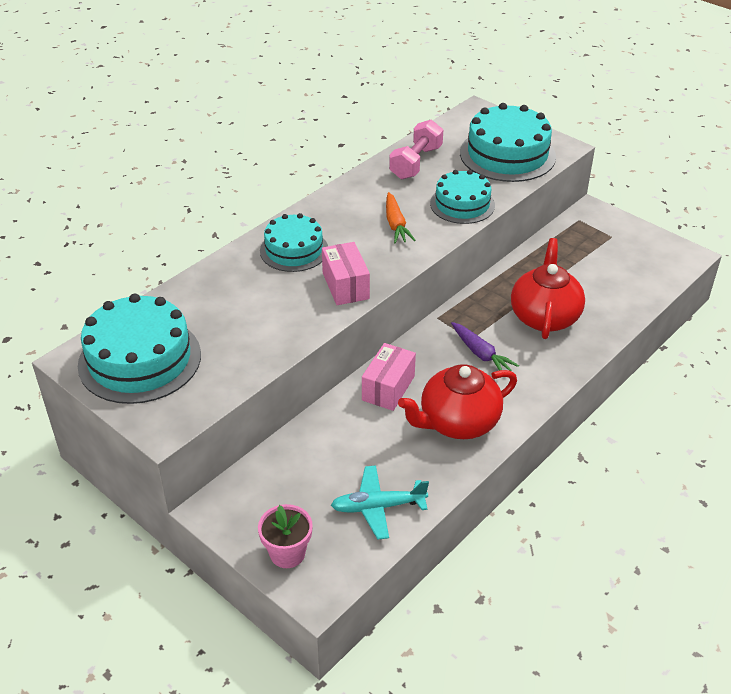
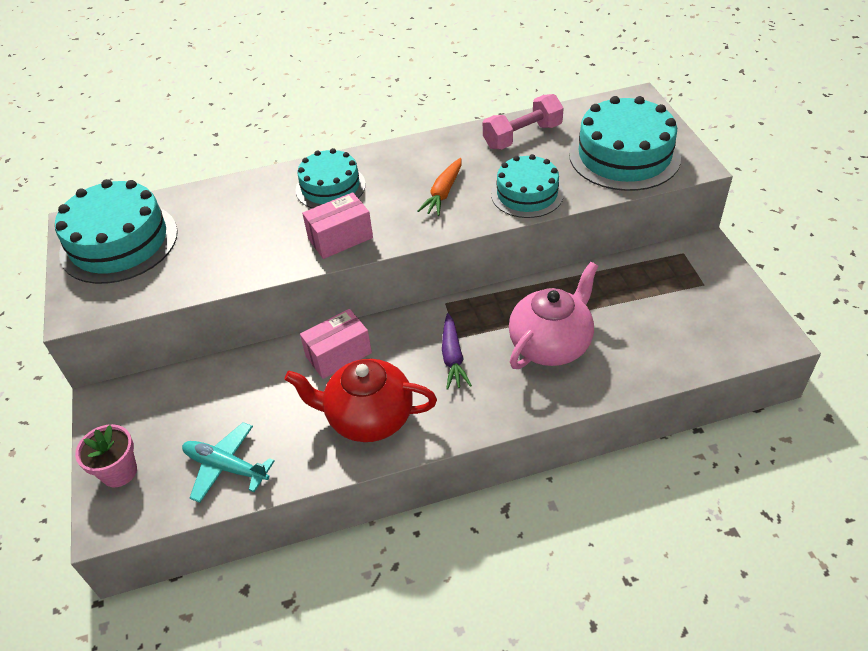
camera: 35 degrees right, 5 degrees up
(345, 286) = (340, 238): pink box -> pink box turned 45 degrees clockwise
(544, 316) = (551, 344): red teapot -> pink teapot

